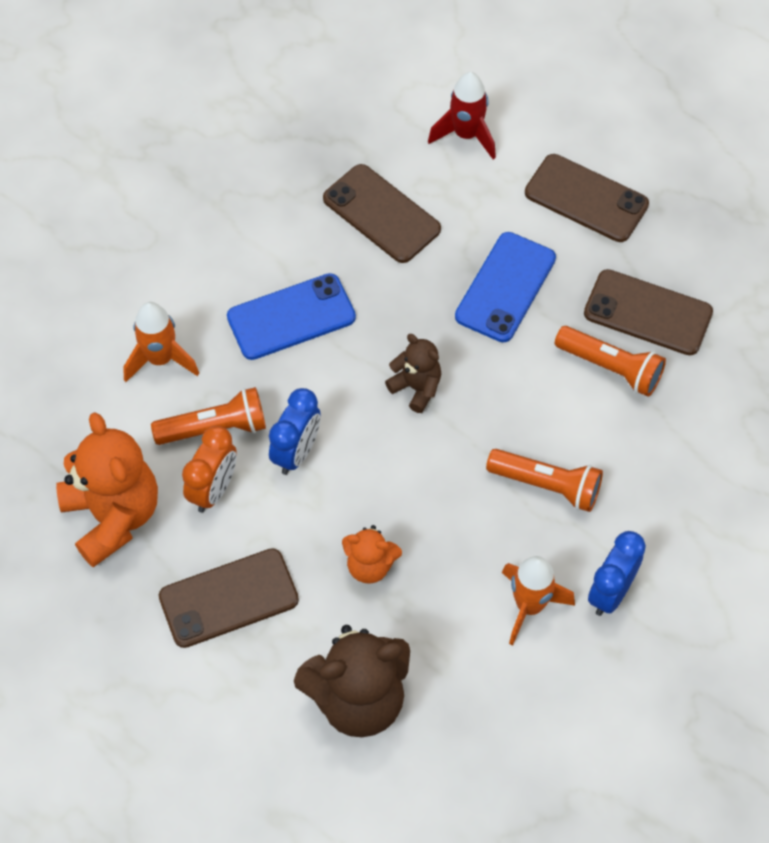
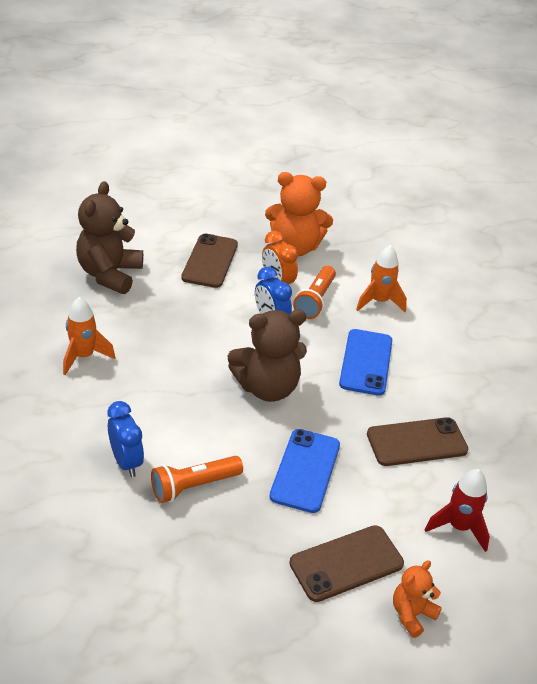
camera: 120 degrees right, 20 degrees down
(370, 566) = (174, 313): orange teddy bear -> orange teddy bear (412, 614)
(416, 388) = (267, 388): brown teddy bear -> brown teddy bear, size x1.88
(505, 287) = (305, 470): blue phone -> blue phone turned 45 degrees clockwise
(547, 485) = (145, 406): orange flashlight -> none
(611, 592) = (52, 392): blue clock -> blue clock (126, 462)
(647, 313) = (217, 535): brown phone -> none

